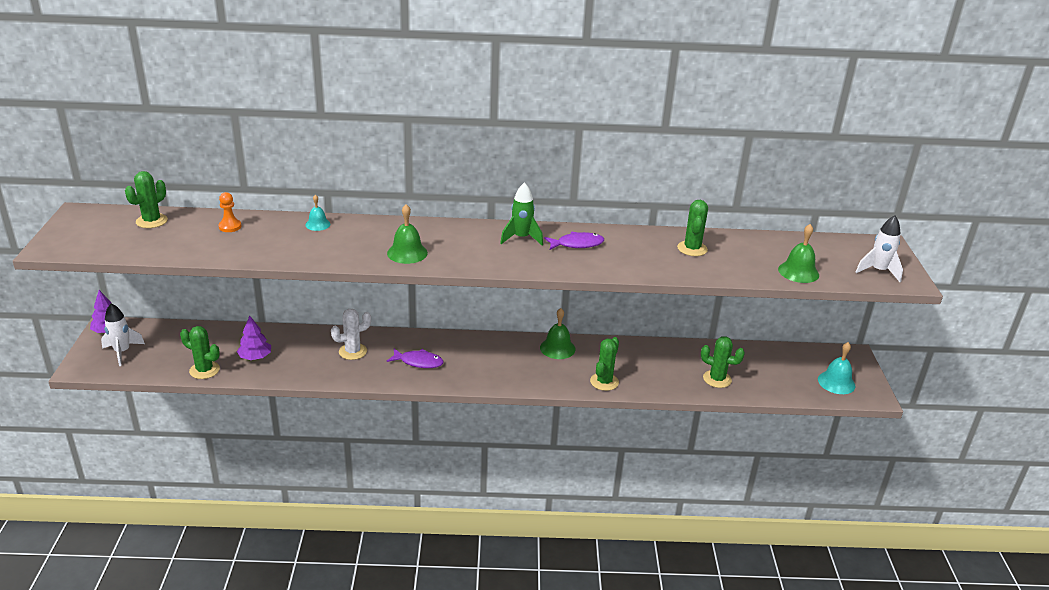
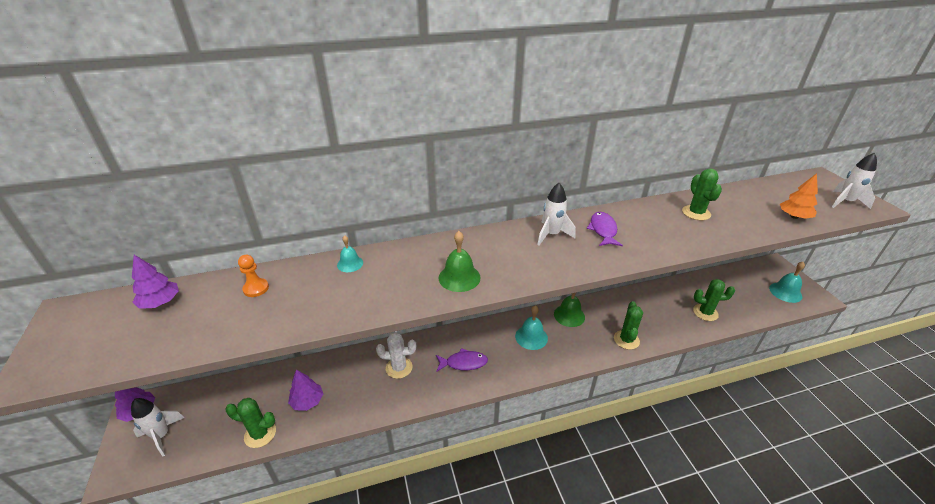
camera: 15 degrees left, 5 degrees up
(151, 221) = (160, 302): green cactus -> purple tree
(353, 351) = (399, 368): white cactus -> white cactus turned 45 degrees clockwise
(502, 357) = (531, 337): none -> turquoise bell
(521, 238) = (551, 235): green rocket -> white rocket
(577, 244) = (603, 230): purple fish -> purple fish turned 60 degrees counterclockwise
(798, 272) = (794, 216): green bell -> orange tree

